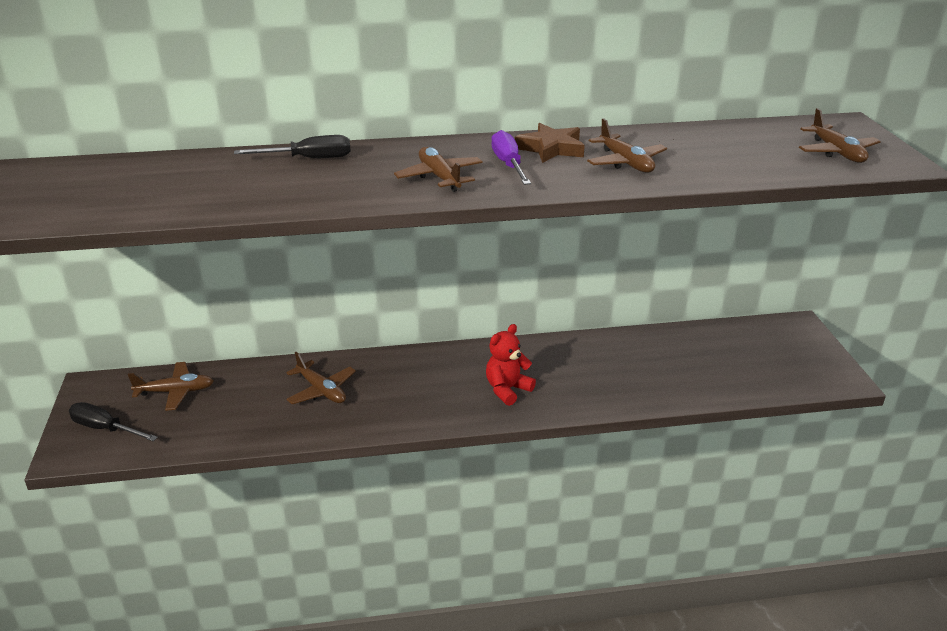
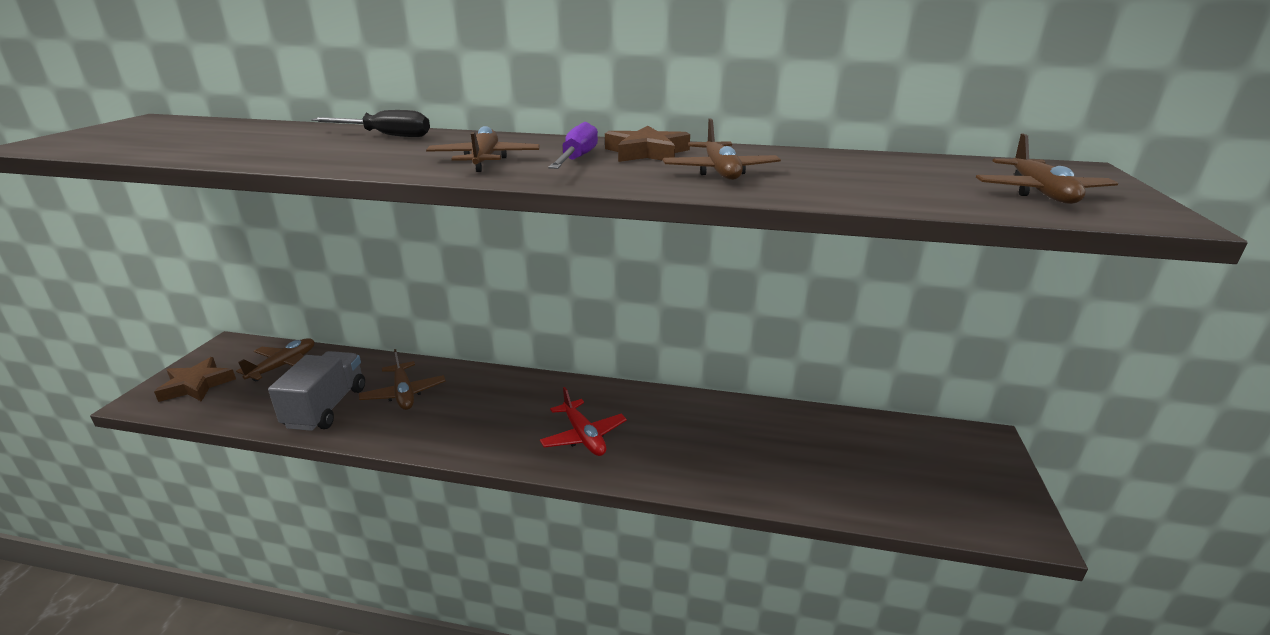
camera: 20 degrees right, 5 degrees down
(105, 429) = (196, 385): black screwdriver -> brown star
(175, 392) = (284, 366): brown plane -> brown plane turned 75 degrees counterclockwise
(260, 418) = (326, 407): none -> grey truck
(507, 390) = (583, 436): red teddy bear -> red plane

